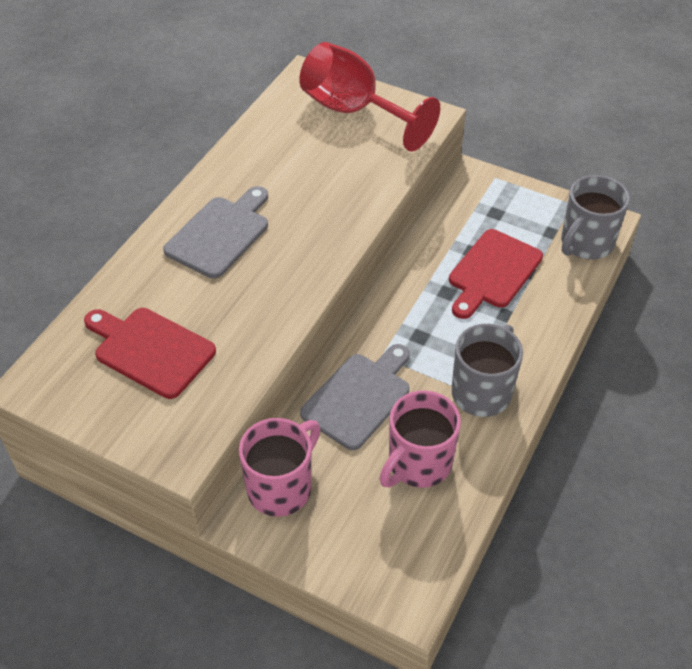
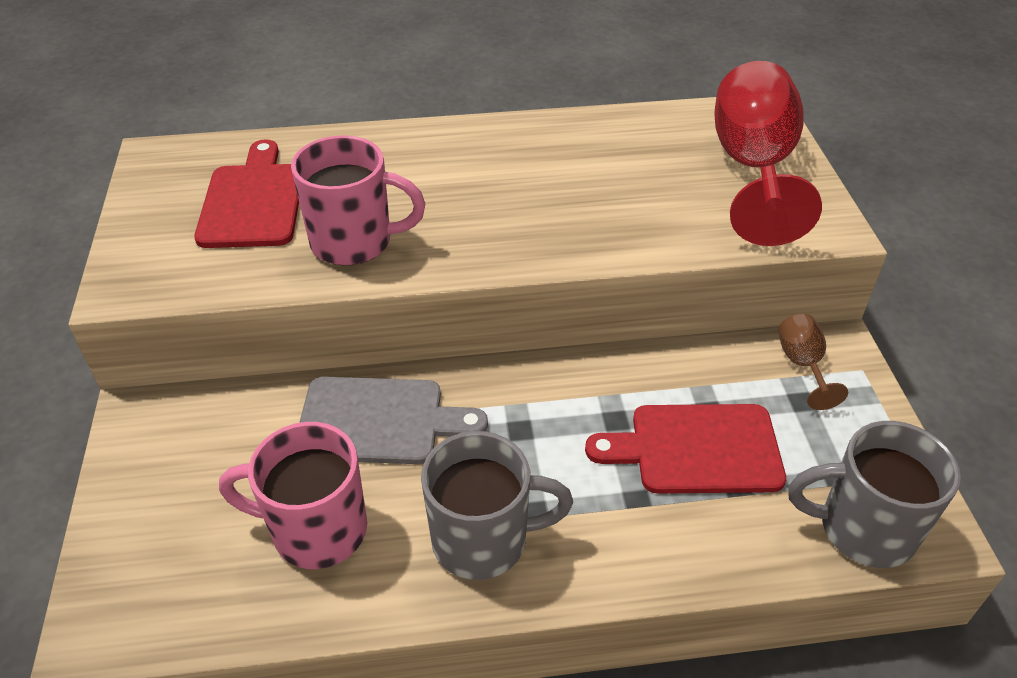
camera: 55 degrees right, 5 degrees down
(220, 234) = (455, 168): grey cutting board -> none
(281, 487) = (202, 419): pink mug -> pink mug (354, 242)
(473, 196) = (802, 365): none -> brown goblet

